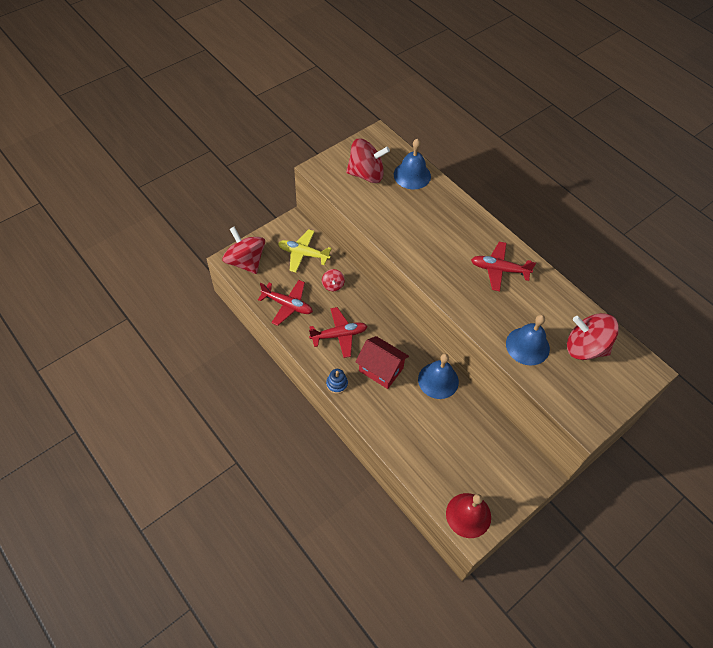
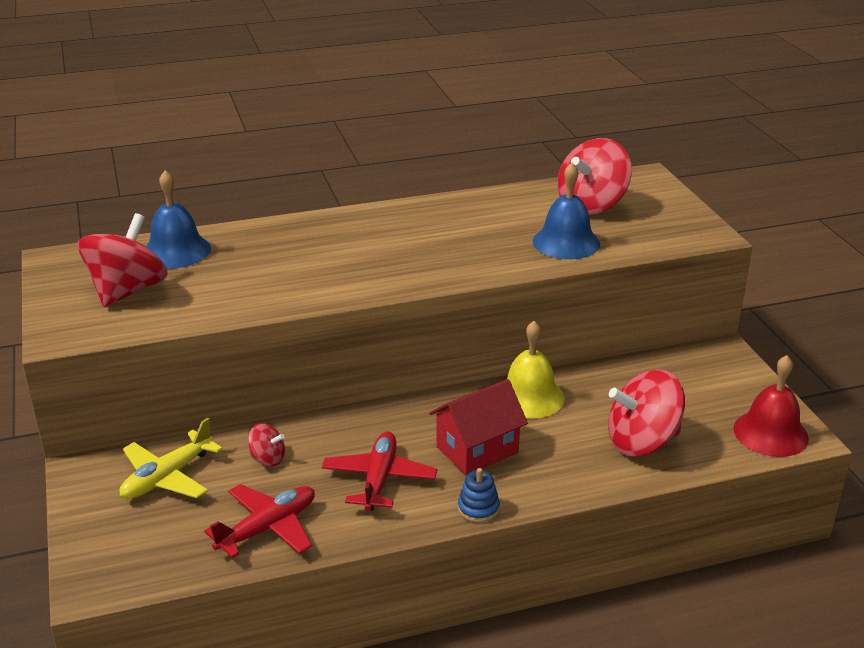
camera: 65 degrees left, 25 degrees down
(246, 261) = (116, 562): red spinning top -> red spinning top (642, 442)
(438, 380) = (529, 396): blue bell -> yellow bell
(499, 270) = (422, 229): red plane -> none

